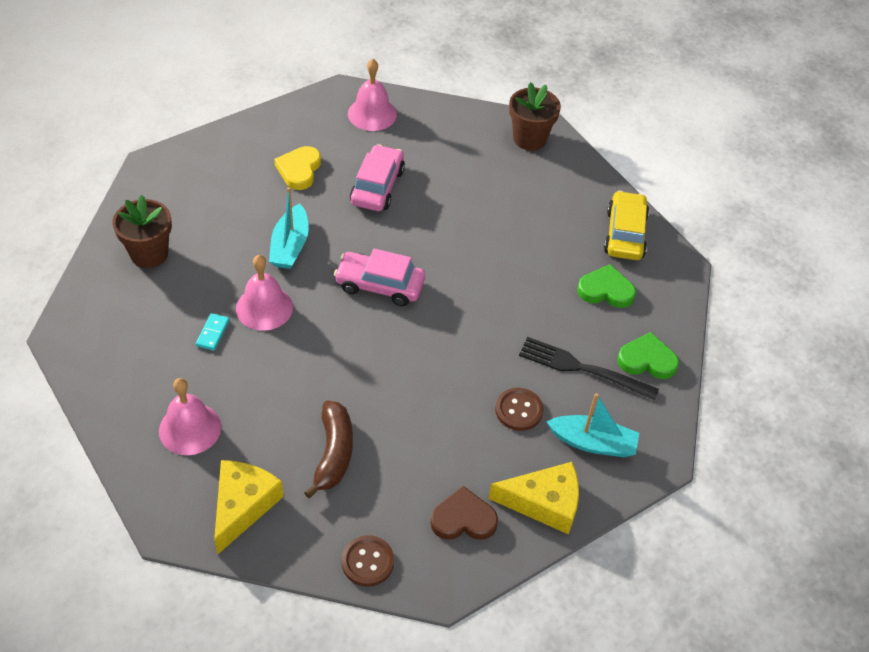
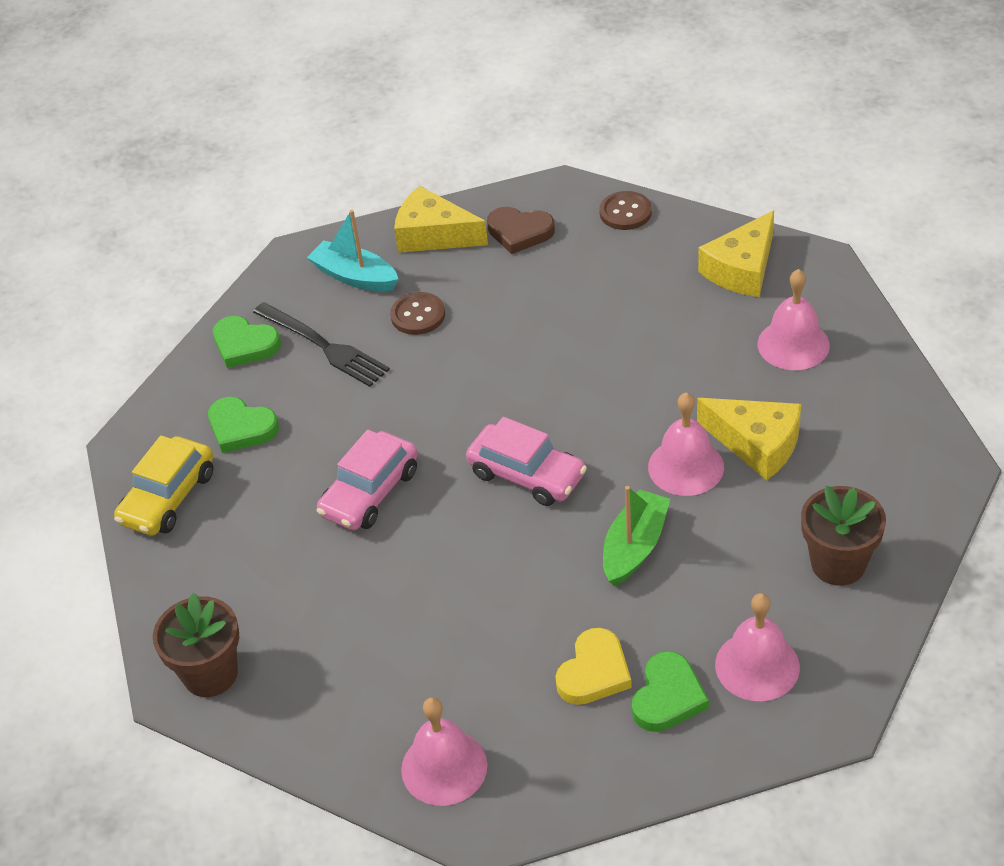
camera: 155 degrees left, 5 degrees down
(199, 187) = (757, 665): none -> pink bell
(213, 333) = (757, 444): turquoise domino -> yellow cheese
(251, 163) = (668, 697): none -> green heart
(290, 246) = (634, 547): turquoise boat -> green boat
(333, 453) = (636, 301): brown banana -> none
(377, 186) = (481, 623): pink car -> pink car (370, 492)

